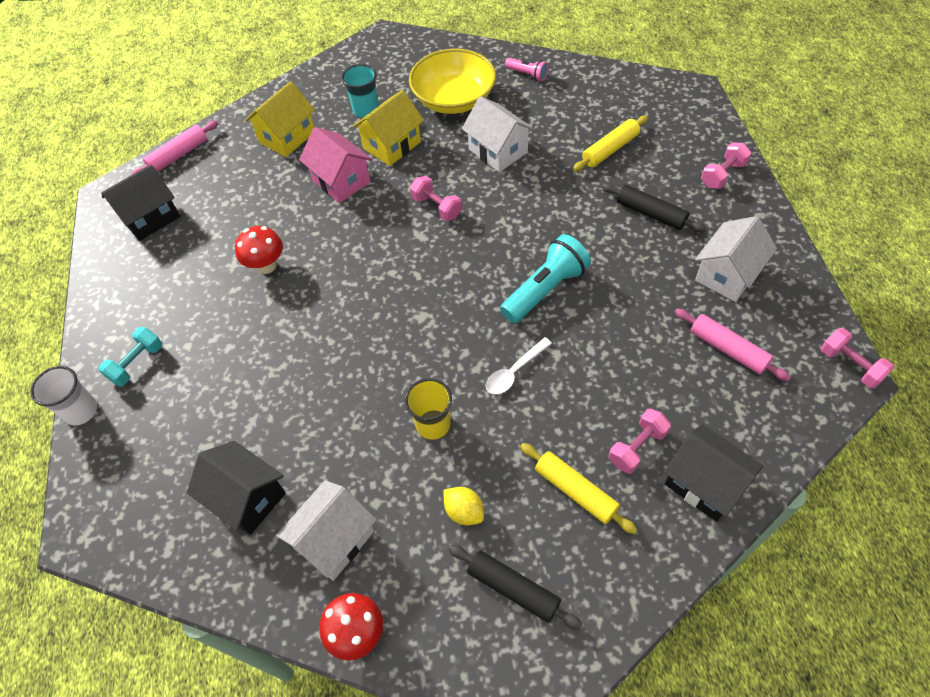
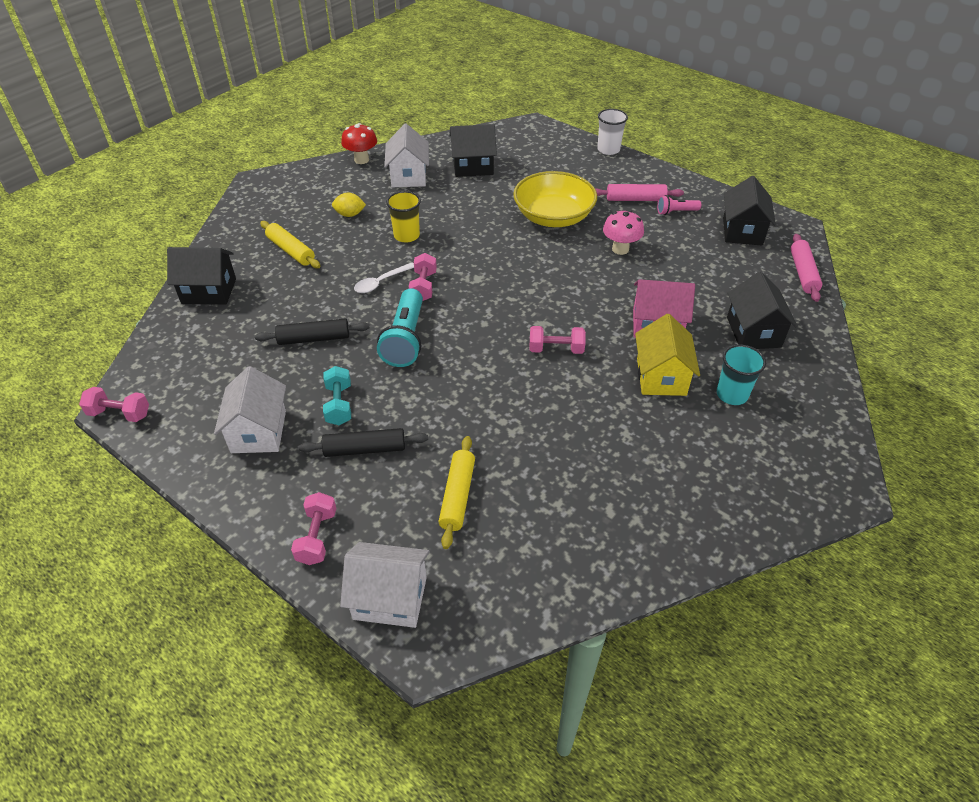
camera: 135 degrees right, 10 degrees down
(137, 363) = (614, 175): turquoise dumbbell -> turquoise dumbbell (339, 405)
(266, 266) = (620, 249): red mushroom -> pink mushroom
(287, 137) = (753, 332): yellow house -> black house
(454, 99) = (671, 457): yellow bowl -> yellow bowl (553, 217)
(498, 151) = (563, 427): white house -> white house (390, 598)
(513, 588) = (296, 204): black rolling pin -> black rolling pin (314, 339)
(514, 372) = (381, 282): white spoon -> white spoon turned 135 degrees counterclockwise
(527, 74) = (637, 540): pink flashlight -> pink flashlight (676, 212)
(575, 491) = (291, 251): yellow rolling pin -> yellow rolling pin turned 45 degrees clockwise
(637, 447) = (265, 287): pink dumbbell -> pink dumbbell (423, 287)
(727, 349) = (229, 373): pink rolling pin -> pink rolling pin (635, 199)

